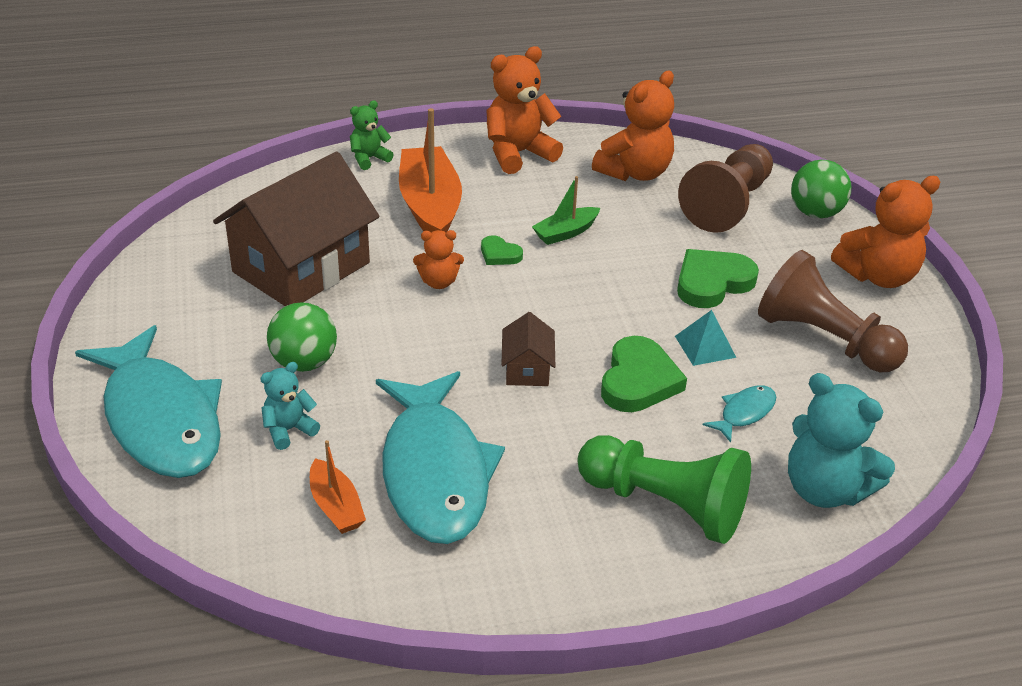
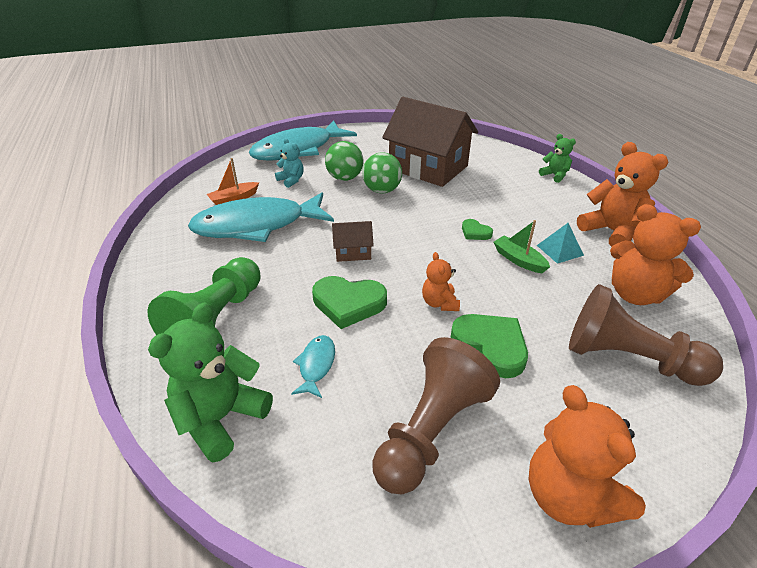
camera: 85 degrees right, 0 degrees up
(430, 206) = (515, 201): orange boat -> none
(438, 282) = (433, 212): orange teddy bear -> orange teddy bear (439, 303)
(499, 254) = (475, 232): green heart -> green heart turned 75 degrees counterclockwise
(705, 346) = (398, 341): turquoise pyramid -> turquoise pyramid (560, 250)
(744, 413) = (316, 365): turquoise fish -> turquoise fish turned 120 degrees counterclockwise
(815, 213) = (665, 437): green ball -> green ball (382, 190)
(825, 489) = (221, 418): turquoise teddy bear -> green teddy bear

